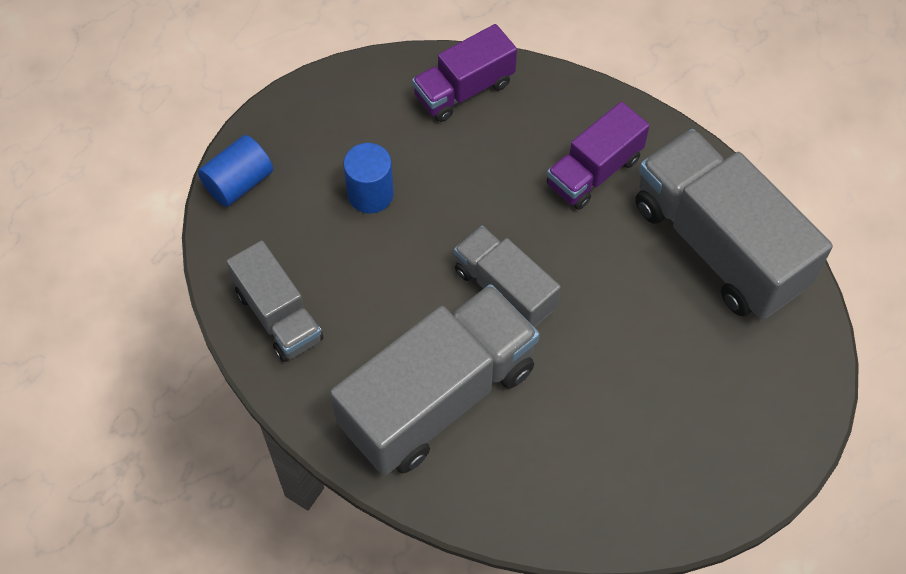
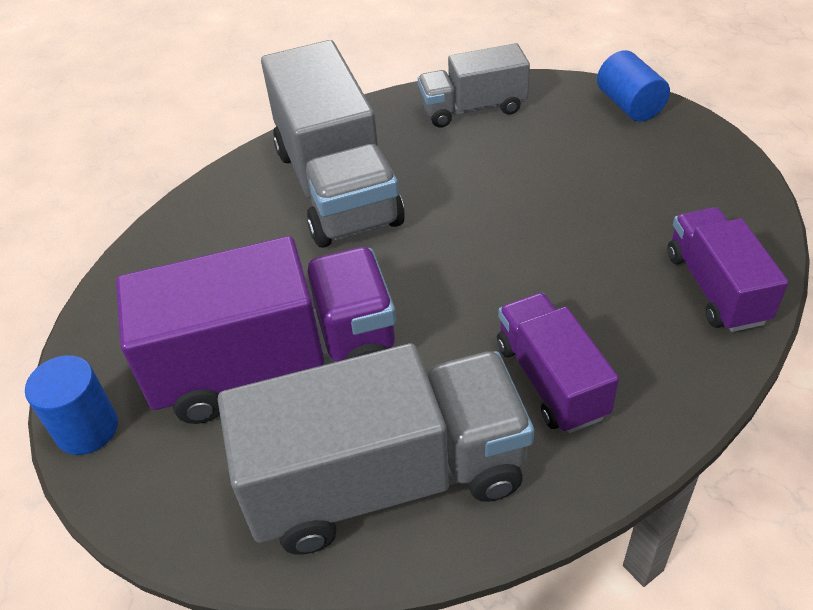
camera: 115 degrees right, 15 degrees down
(370, 194) = (586, 185): blue cylinder -> blue cylinder (87, 429)
(504, 289) = (425, 257): grey truck -> none
(660, 357) = (275, 364): none -> purple truck

